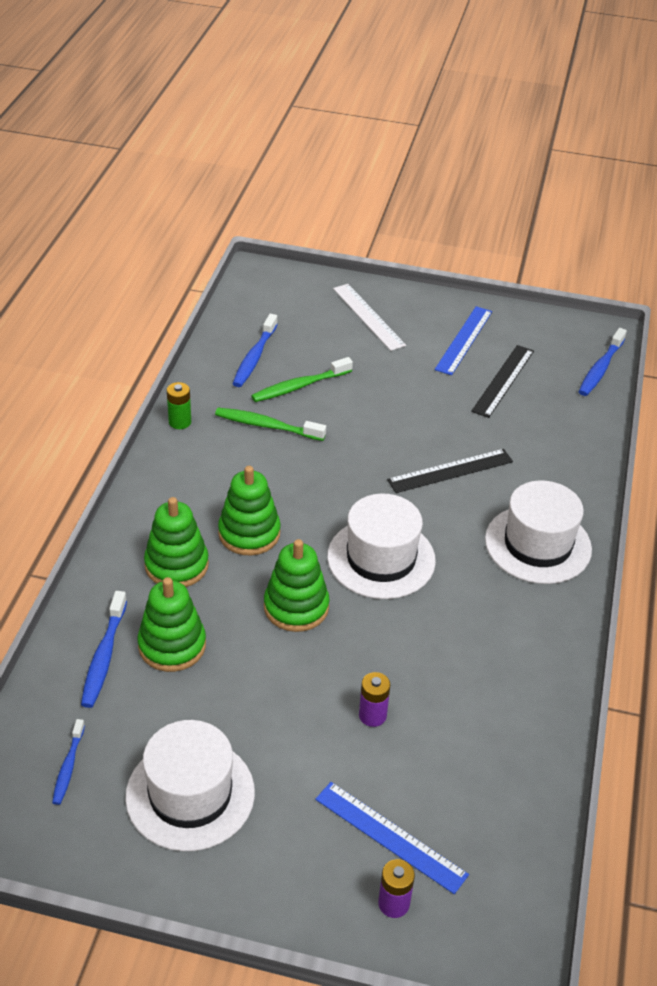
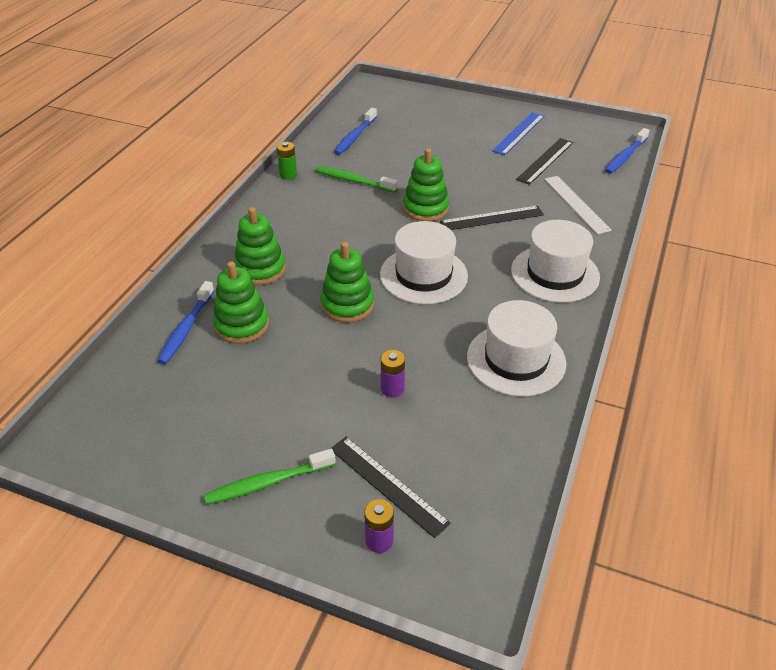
camera: 10 degrees right, 0 degrees up
(68, 767) = (135, 406): blue toothbrush -> none
(190, 794) = (227, 436): white hat -> white hat (516, 360)
(249, 533) = (322, 251): green stacking toy -> green stacking toy (425, 208)
(299, 386) = (384, 156): green toothbrush -> green toothbrush (267, 483)
(368, 316) = (447, 115): white ruler -> white ruler (576, 204)
(390, 836) = (387, 485): blue ruler -> black ruler

